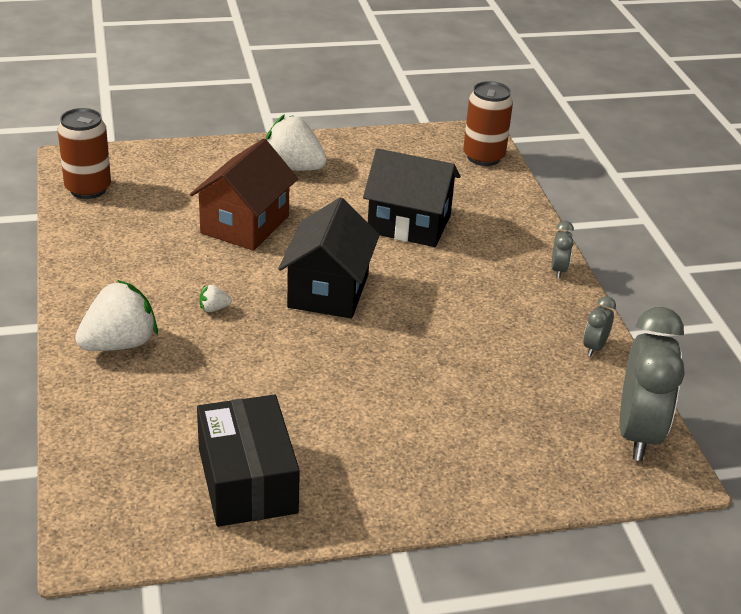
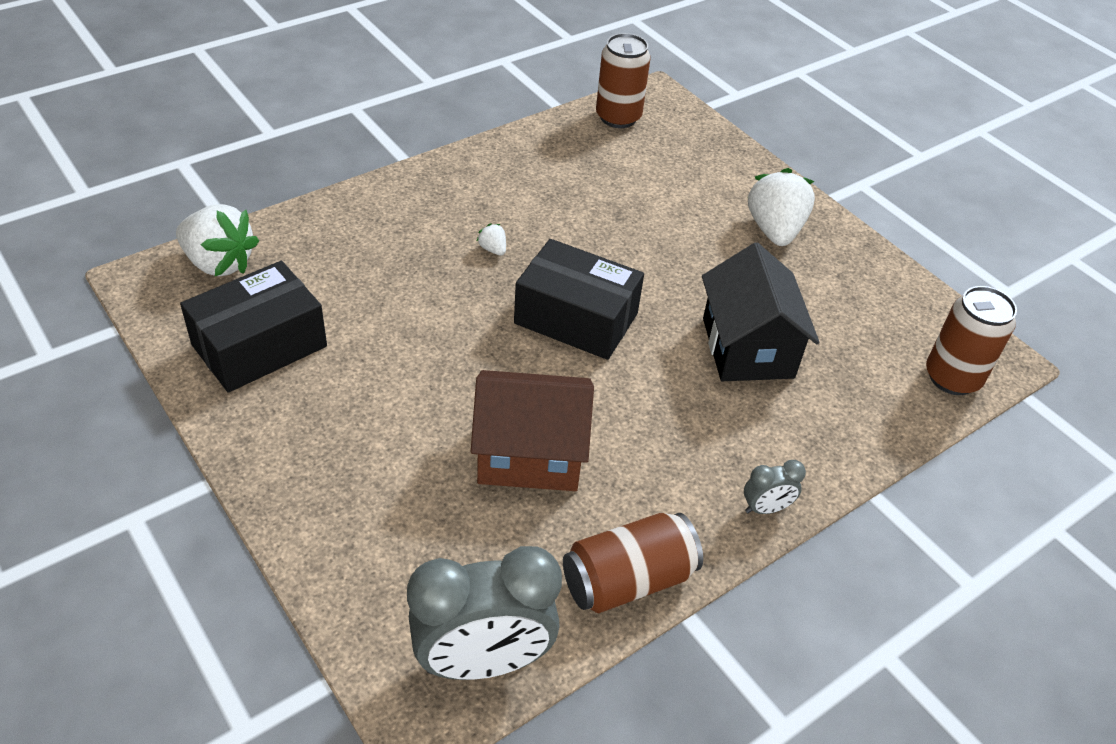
camera: 65 degrees right, 10 degrees up
(119, 344) = (405, 210): white strawberry -> white strawberry (219, 263)
(245, 224) = (643, 228): brown house -> brown house (530, 454)
(328, 291) = (576, 318): black house -> black box
(594, 347) = (628, 580): grey clock -> brown can

